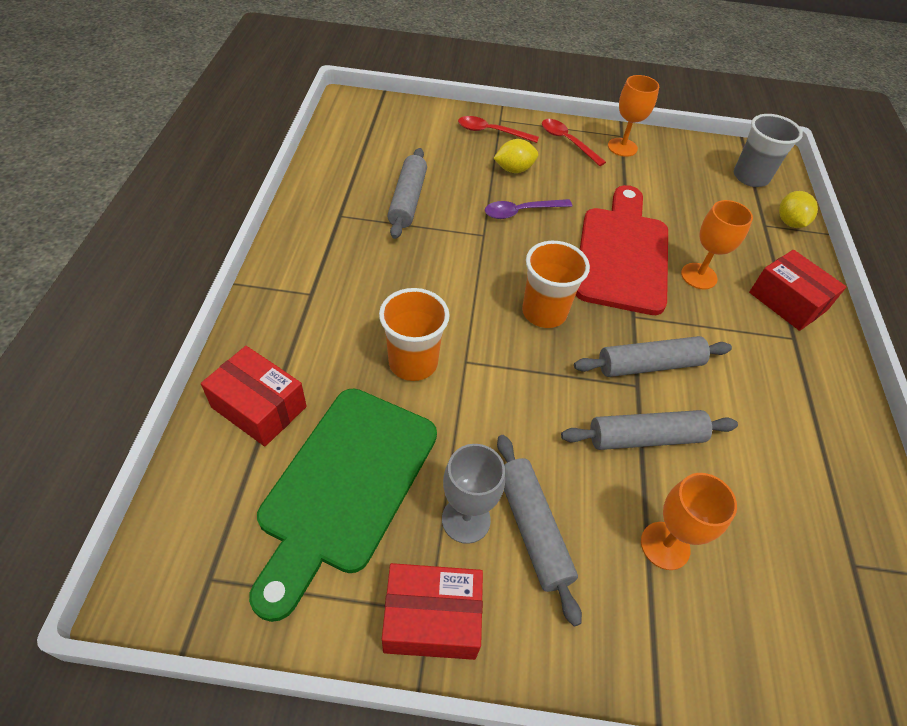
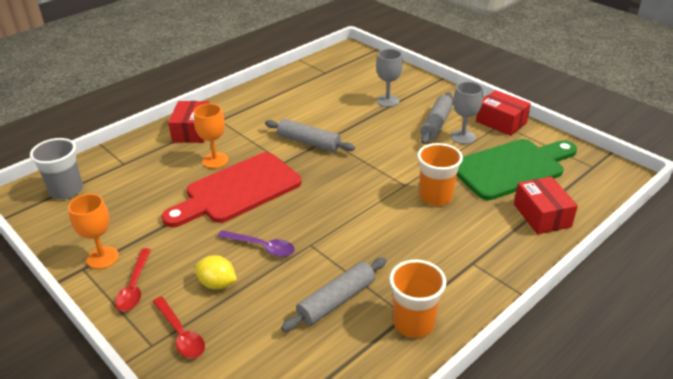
camera: 135 degrees left, 15 degrees down
(544, 312) = (331, 185): orange cup -> orange cup (413, 323)
(645, 437) = (351, 124): grey rolling pin -> none
(665, 545) = (387, 101): orange goblet -> grey goblet
(789, 222) = (107, 158): yellow lemon -> none

